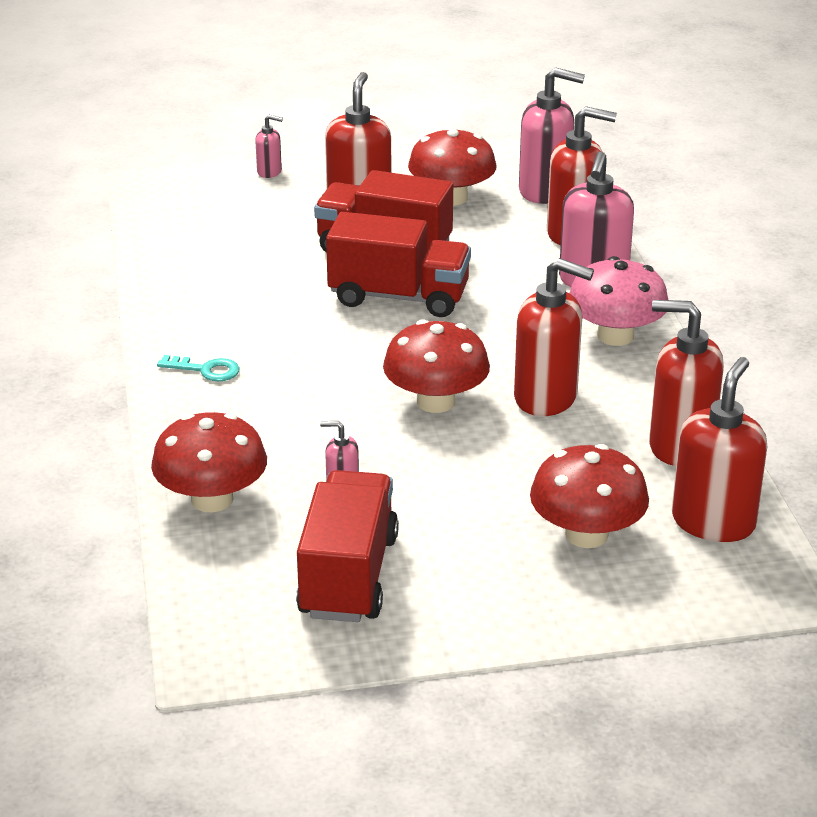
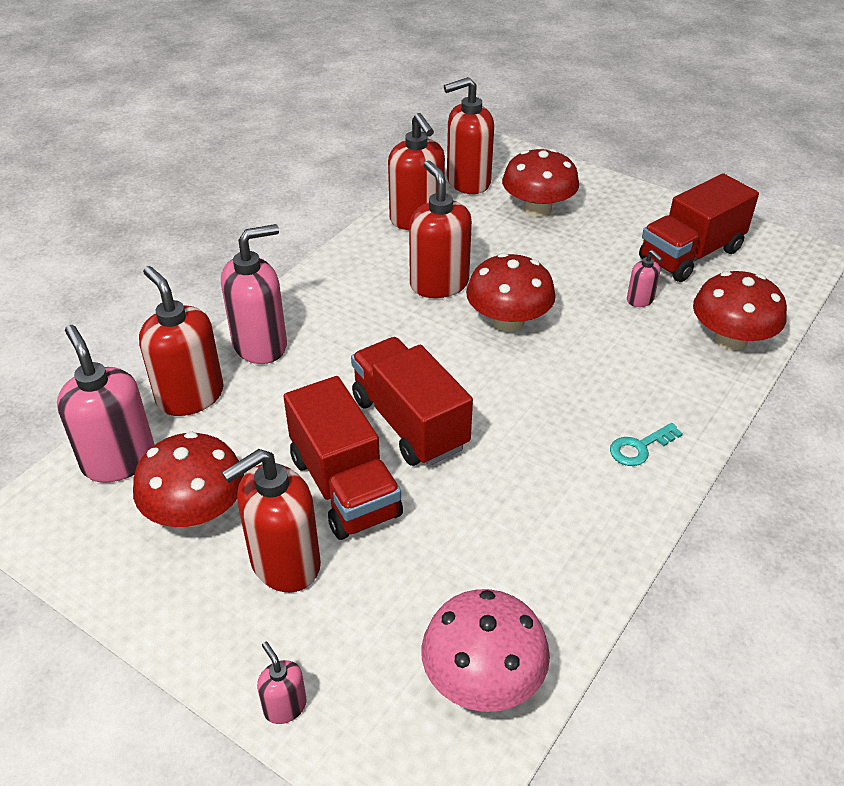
camera: 135 degrees left, 10 degrees up
(205, 370) = (640, 447): turquoise key -> turquoise key turned 90 degrees counterclockwise
(615, 336) = (327, 297): pink mushroom -> pink mushroom (483, 678)

